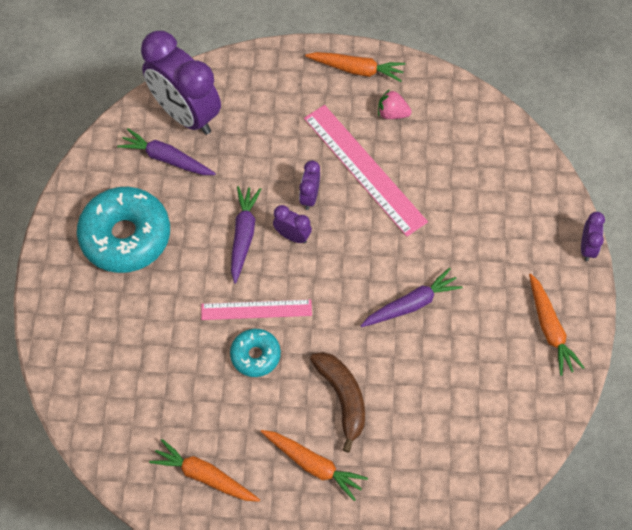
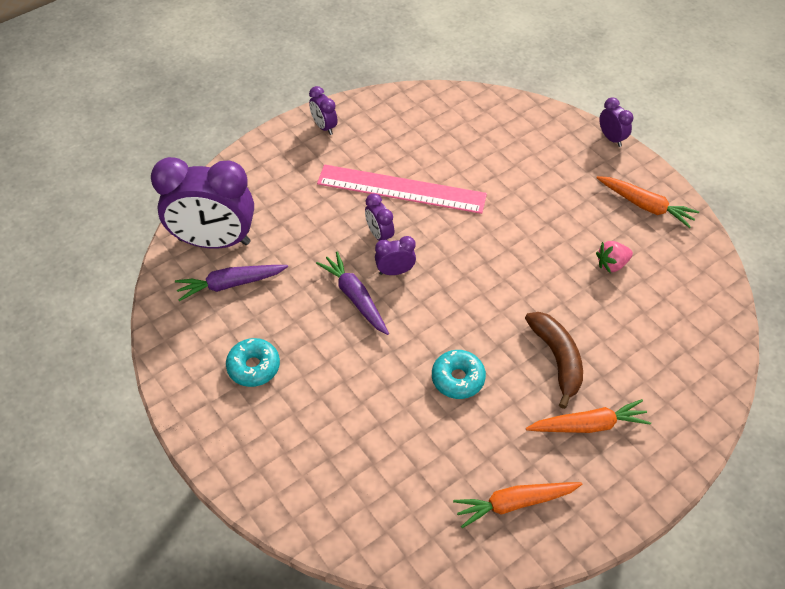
camera: 40 degrees left, 10 degrees down
(125, 236) = (253, 367): turquoise donut -> turquoise donut, size x0.52
(256, 310) = (423, 344): pink ruler -> none
(342, 398) = (557, 359): brown banana -> brown banana turned 45 degrees clockwise
(357, 70) = (324, 127): orange carrot -> purple clock
(392, 113) = (382, 139): pink strawberry -> pink strawberry (612, 264)
(411, 304) = (535, 256): purple carrot -> none

